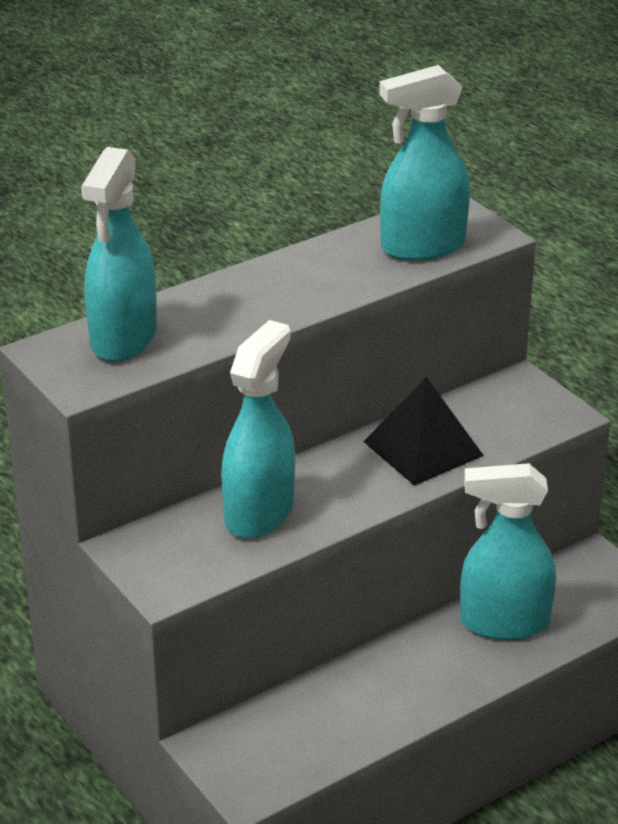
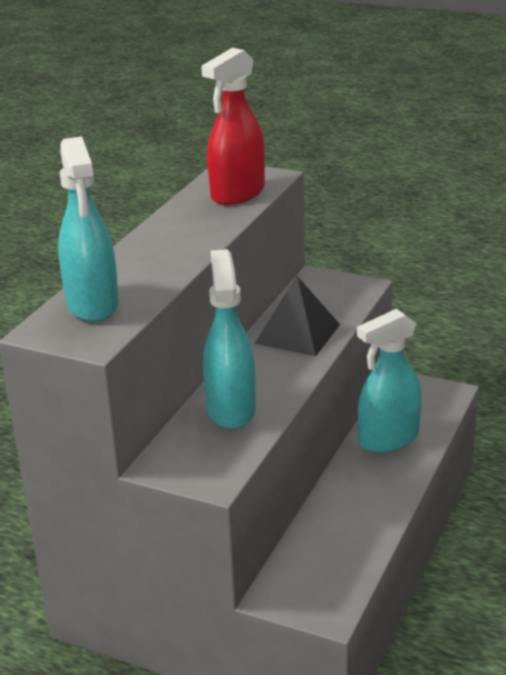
camera: 30 degrees left, 5 degrees down
(422, 246) = (237, 194): turquoise spray bottle -> red spray bottle

